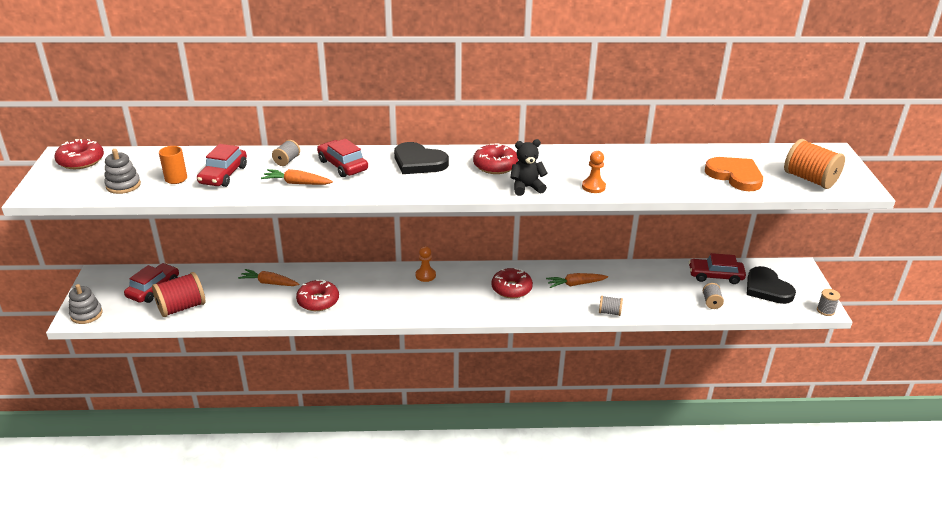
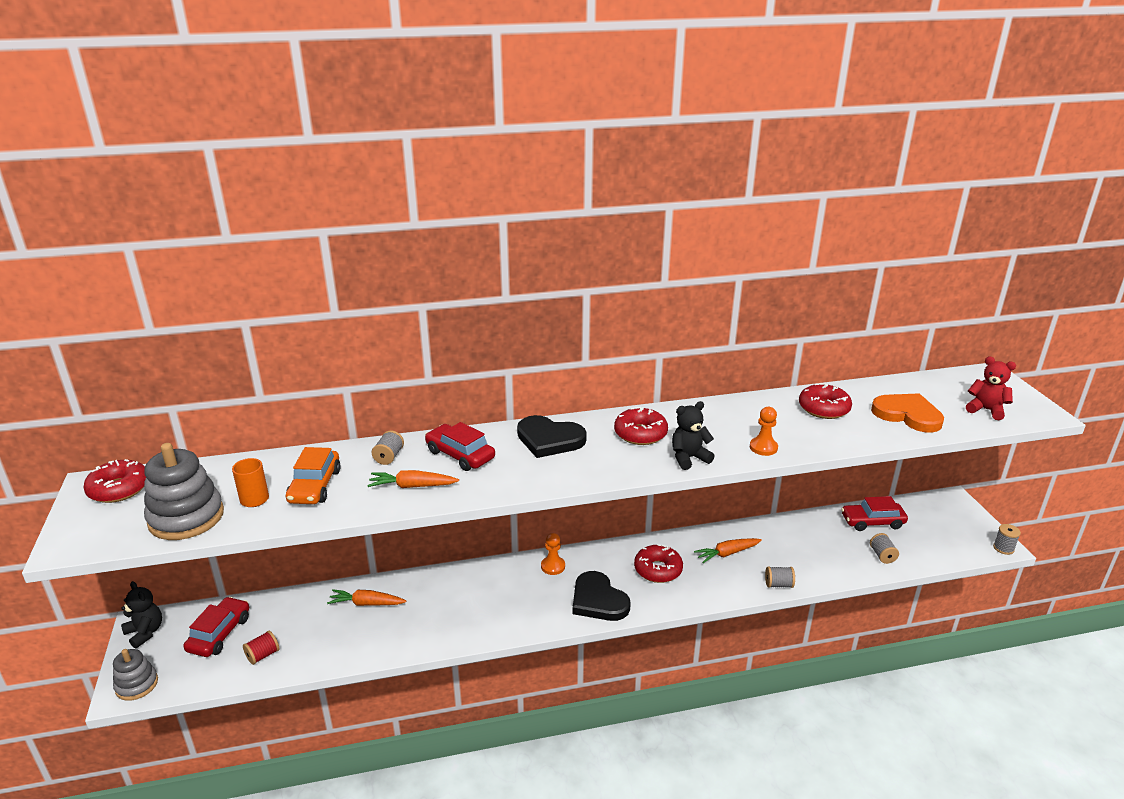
camera: 10 degrees left, 5 degrees down
(100, 281) = (145, 632): none -> black teddy bear
(123, 185) = (186, 517): grey stacking toy -> grey stacking toy, size x1.65
(181, 307) = (263, 655): red spool -> red spool, size x0.52
(223, 175) = (315, 486): red car -> orange car
(318, 301) = (434, 620): red donut -> red donut (823, 408)
(767, 288) = (932, 529): black heart -> black heart (598, 600)
(809, 179) = (986, 410): orange spool -> red teddy bear

